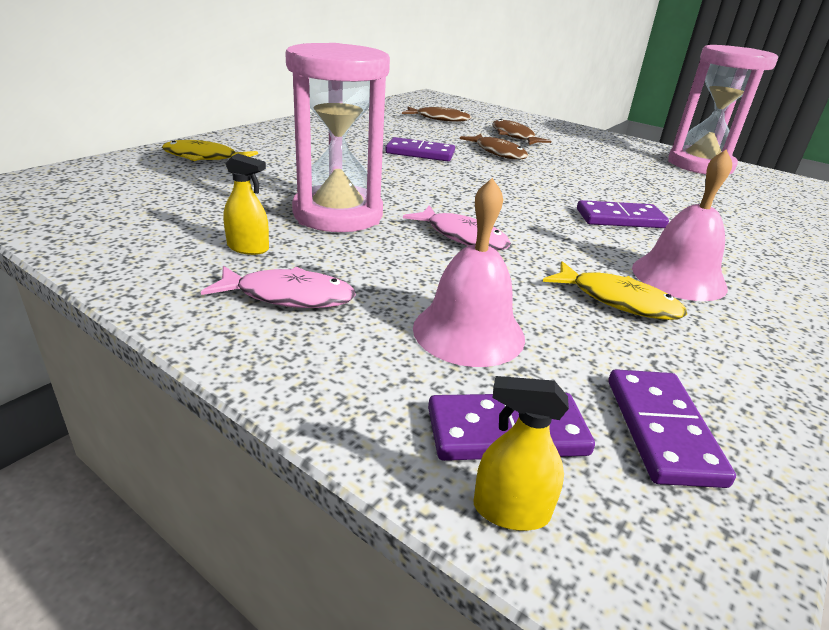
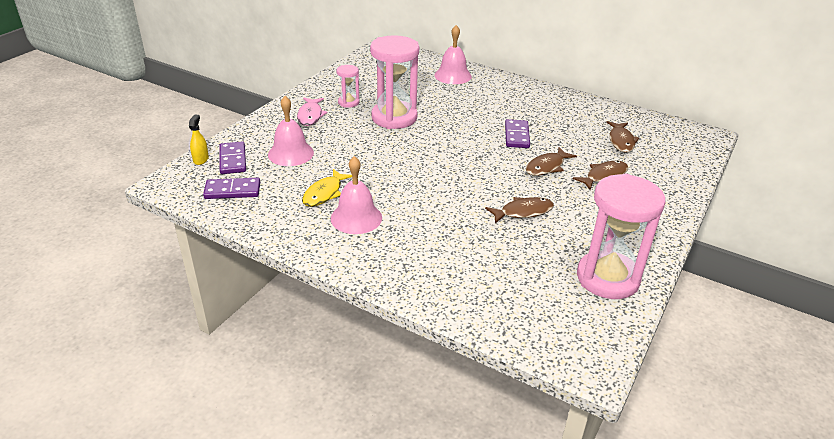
camera: 85 degrees right, 5 degrees up
(204, 157) = (453, 75): yellow fish -> pink bell
(248, 248) = (348, 102): yellow spray bottle -> pink hourglass
(462, 236) = (382, 152): pink fish -> none
(602, 177) = (523, 212): none -> brown fish
(620, 219) = (436, 209): purple domino -> none

